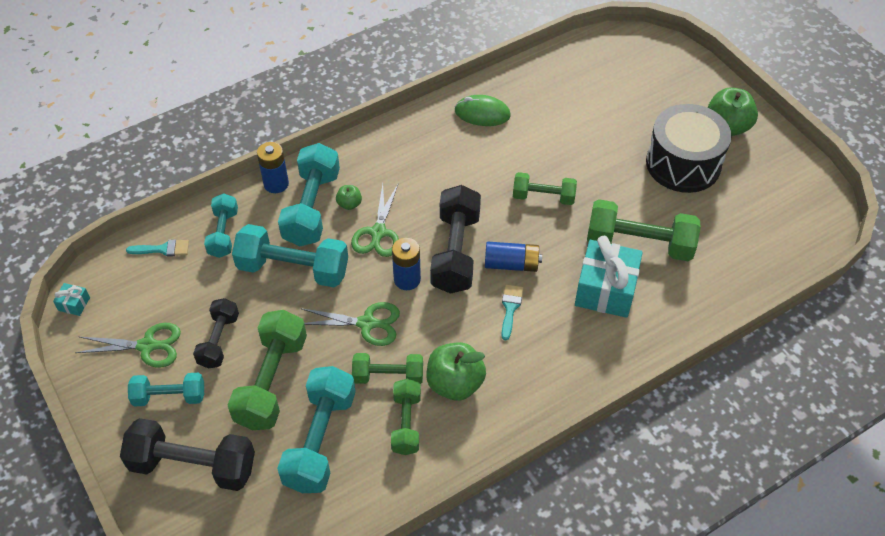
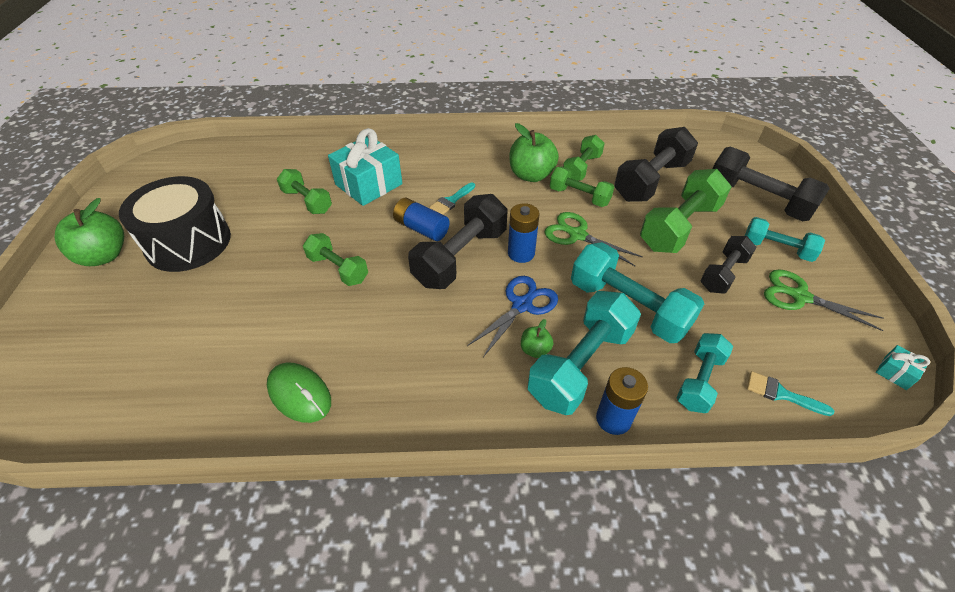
camera: 150 degrees left, 5 degrees down
(320, 440) = (651, 181): turquoise dumbbell -> black dumbbell
(378, 233) = (522, 305): green scissors -> blue scissors
(639, 244) = (307, 201): green dumbbell -> green dumbbell, size x0.60

